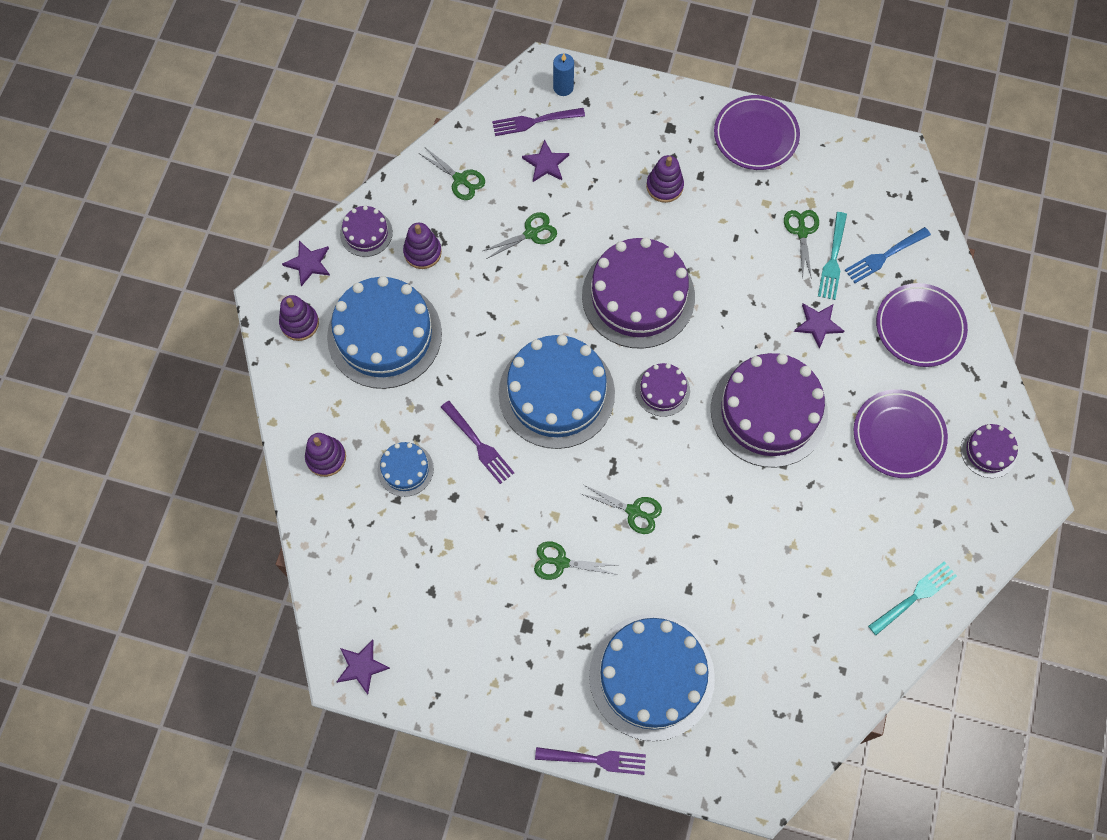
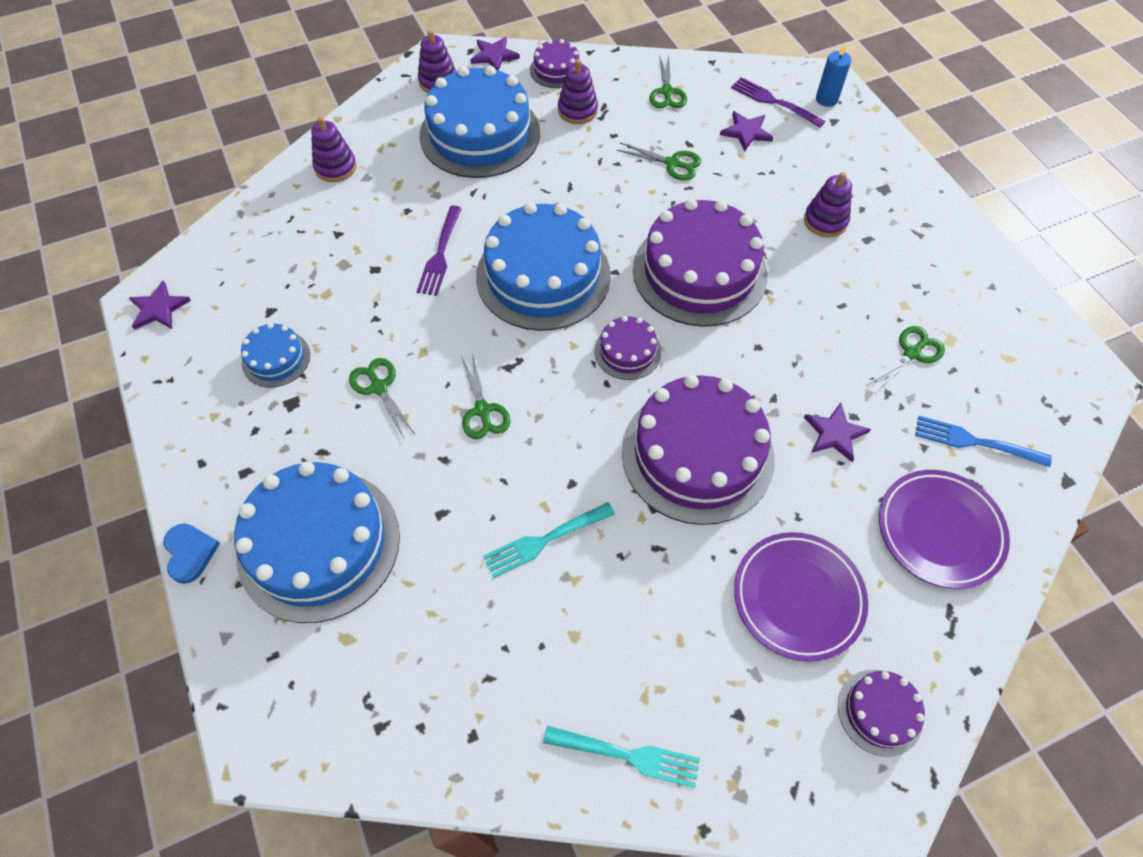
camera: 50 degrees right, 10 degrees down
(405, 469) = (371, 221): blue cake -> blue cake (276, 359)
(594, 759) = (190, 553): purple fork -> blue heart
(755, 135) = (958, 252): purple plate -> none
(833, 259) = (917, 398): turquoise fork -> turquoise fork (545, 540)

